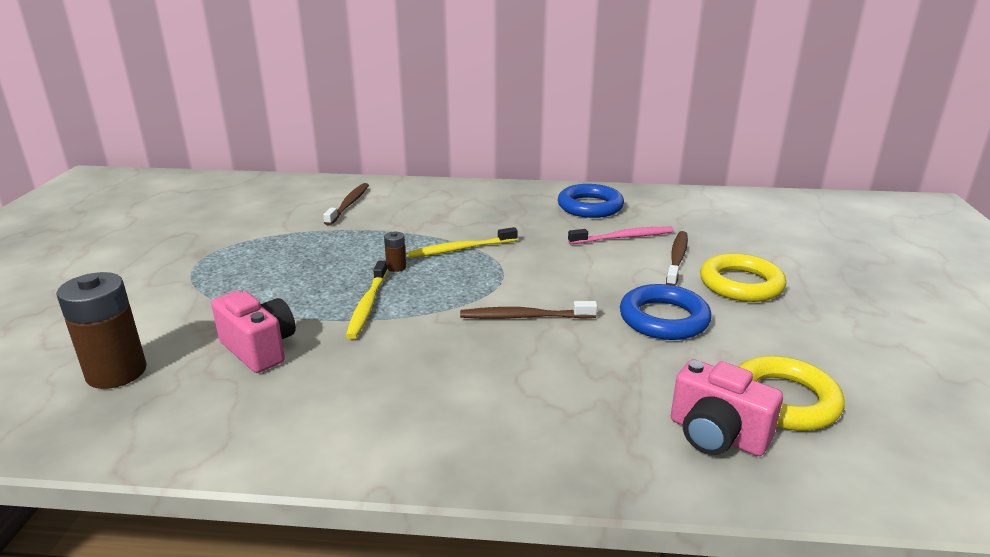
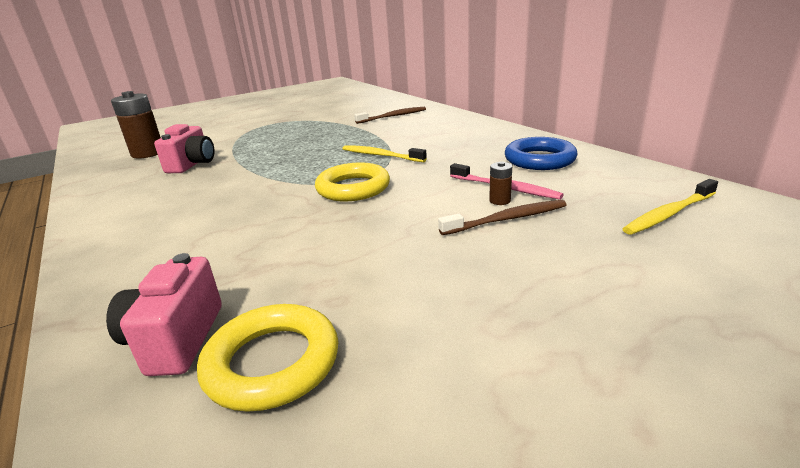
camera: 55 degrees right, 0 degrees up
(367, 306) = (267, 165): yellow toothbrush -> yellow toothbrush (668, 214)
(396, 267) = (327, 153): brown battery -> brown battery (499, 201)
(524, 317) = (305, 204): brown toothbrush -> none
(664, 319) = (372, 251): blue ring -> none
(741, 284) = (508, 264): yellow ring -> yellow ring (353, 188)

